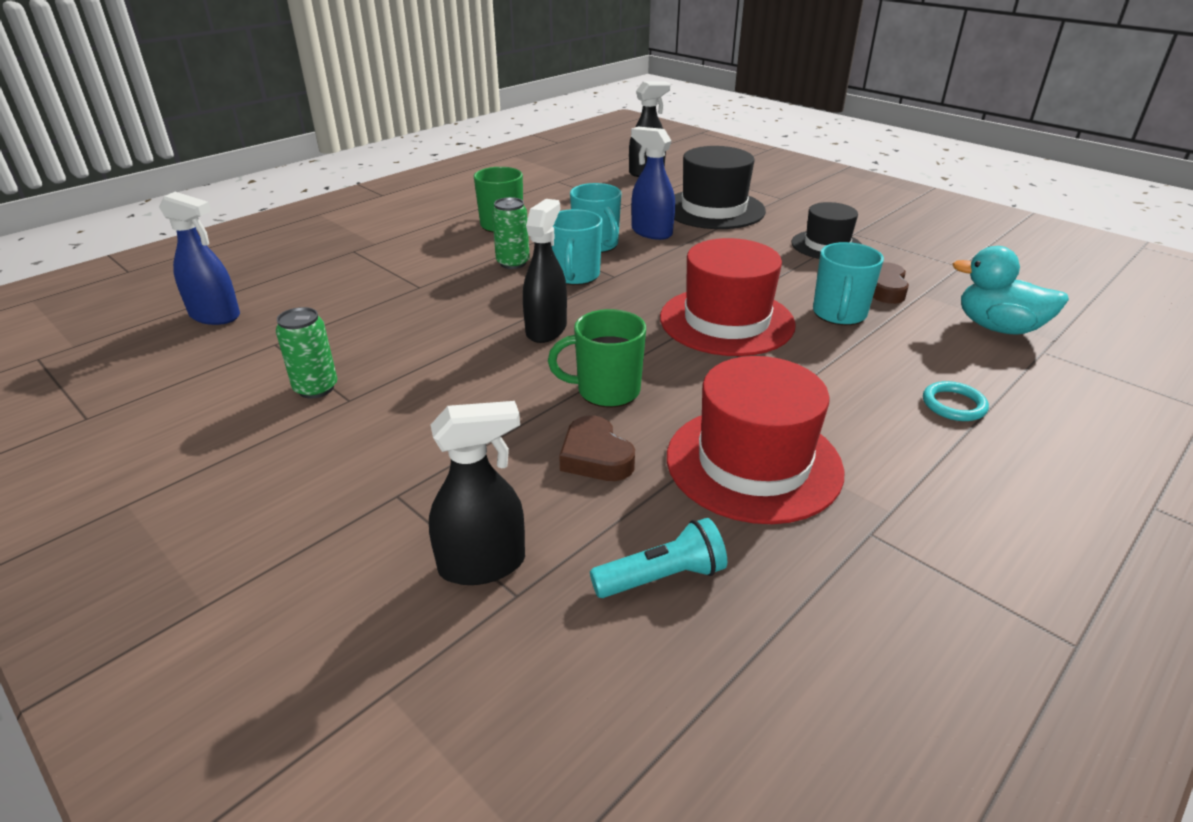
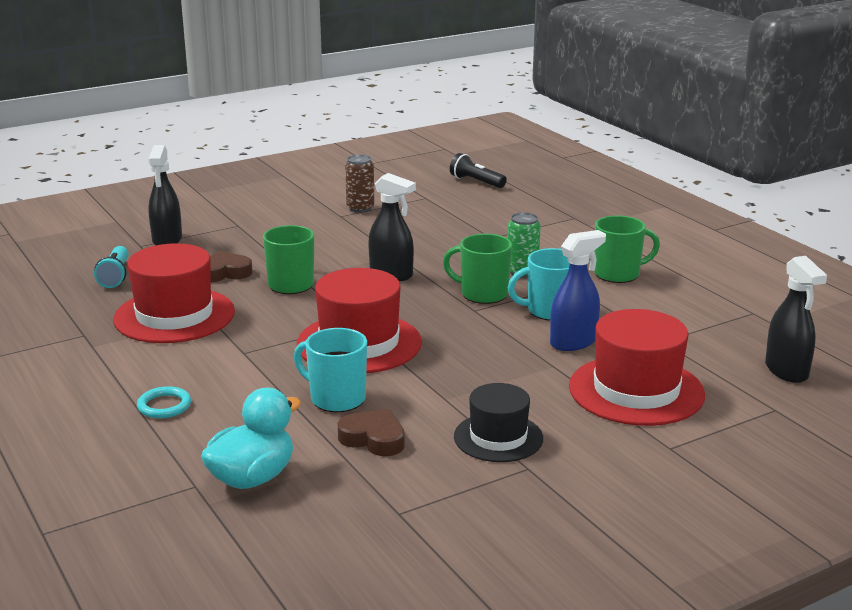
camera: 105 degrees right, 10 degrees down
(215, 316) = (476, 182): blue spray bottle -> black flashlight
(316, 388) = (360, 208): green can -> brown can
(575, 276) = (482, 294): turquoise mug -> green mug
(713, 209) = (636, 390): black hat -> red hat

